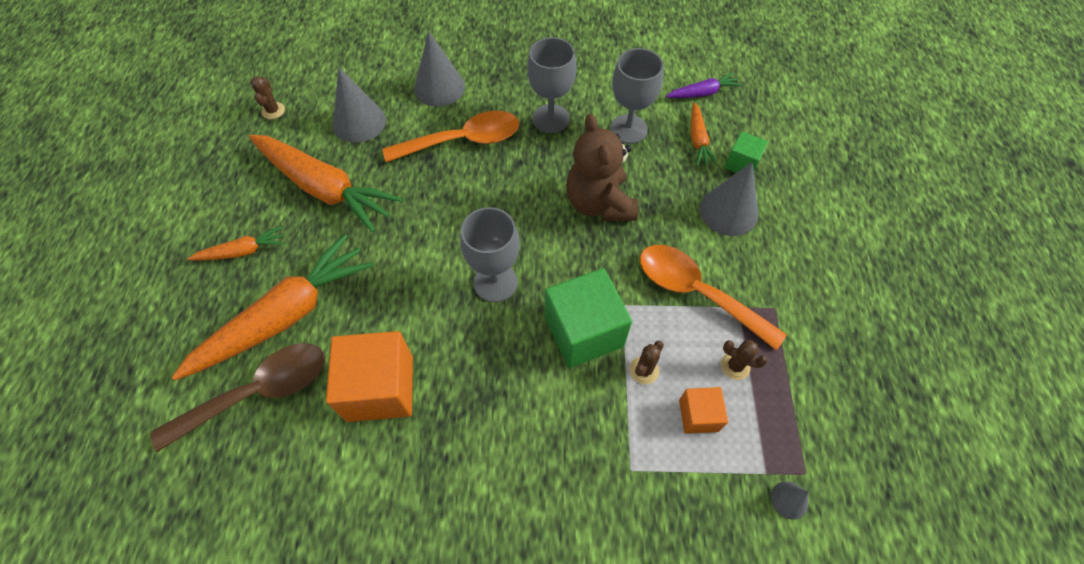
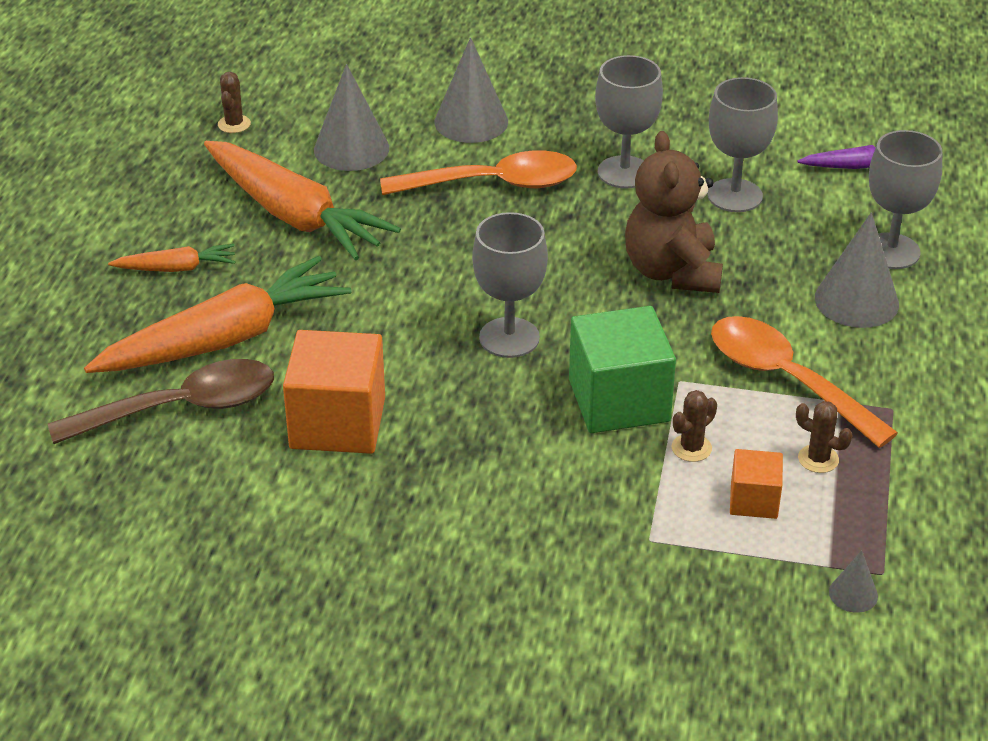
camera: 10 degrees right, 20 degrees down
(698, 140) = (834, 218): orange carrot -> none
(741, 164) = (891, 251): green cube -> grey goblet

